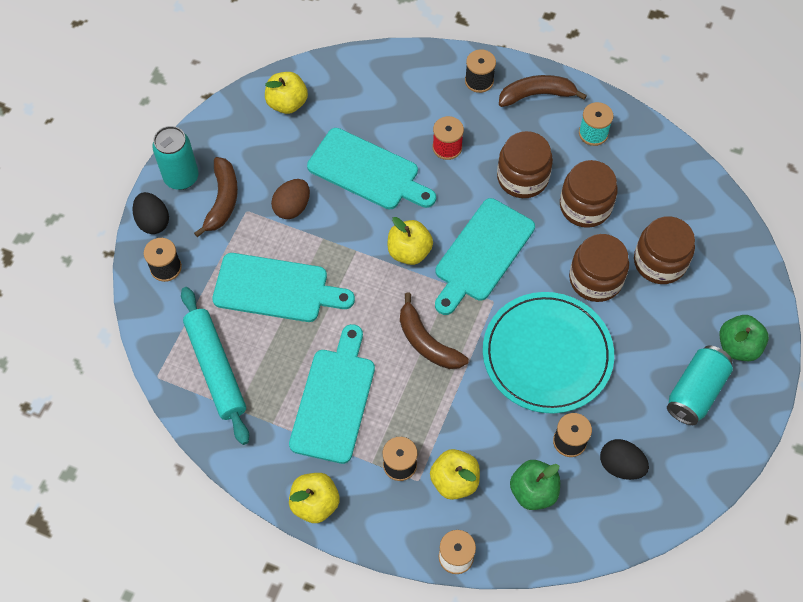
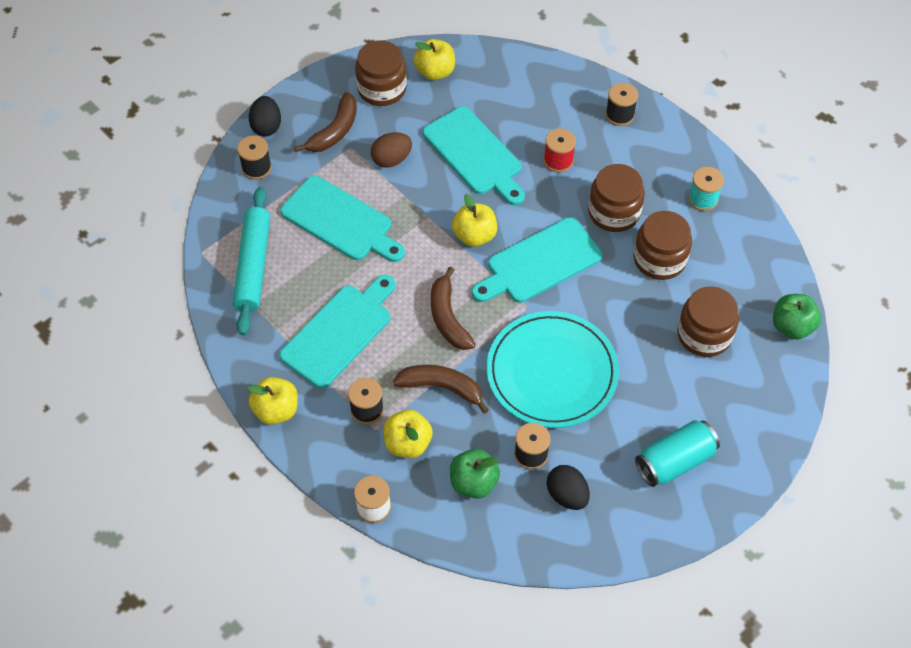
camera: 25 degrees right, 5 degrees down
(181, 177) = (310, 99): turquoise can -> none
(536, 95) = (667, 146): brown banana -> brown banana (442, 388)
(595, 279) = (634, 325): brown jar -> brown jar (382, 89)
(738, 346) = (739, 438): green apple -> green apple (792, 326)

